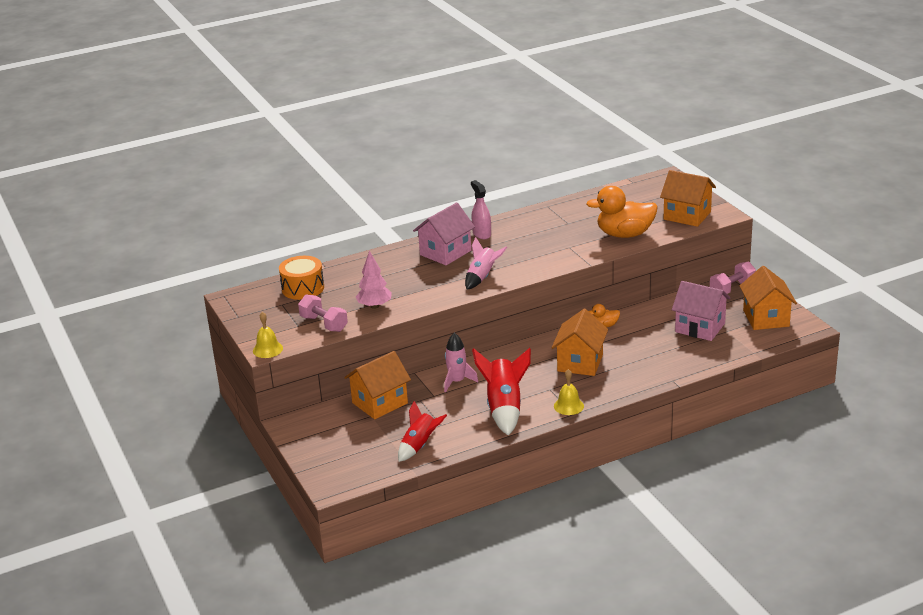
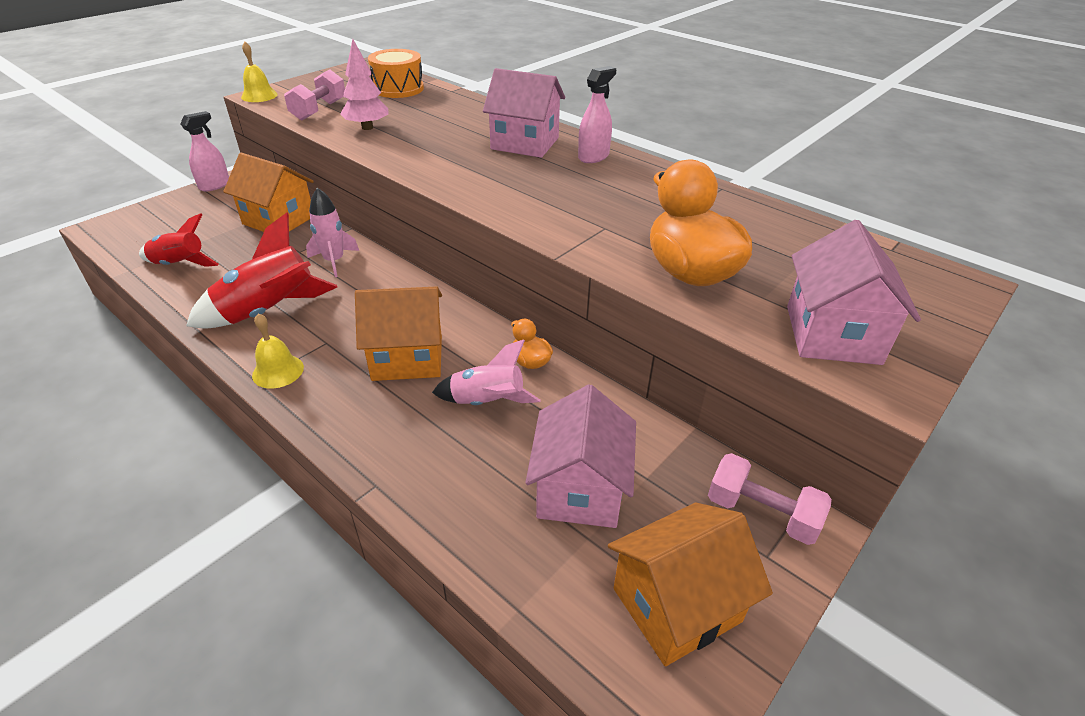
camera: 65 degrees right, 10 degrees up
(292, 434) = (215, 185): none -> pink spray bottle
(482, 277) = (470, 177): pink rocket -> pink rocket (487, 402)
(687, 215) = (832, 334): orange house -> pink house

